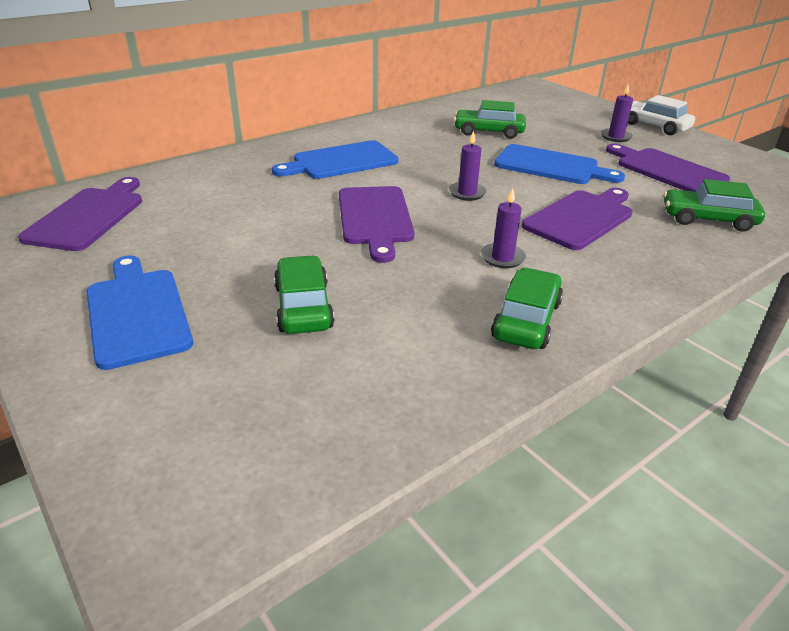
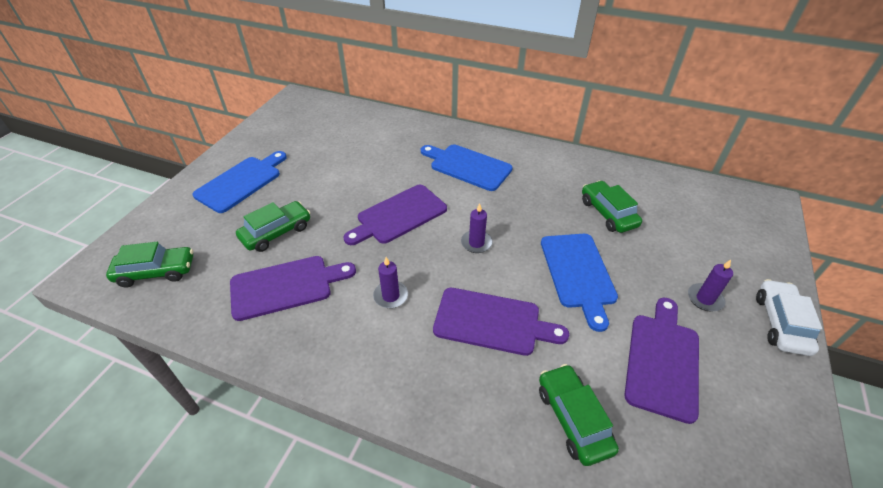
camera: 60 degrees right, 10 degrees up
(88, 216) = (318, 120): purple cutting board -> purple cutting board (286, 286)
(526, 320) = (315, 335): green car -> green car (156, 272)

